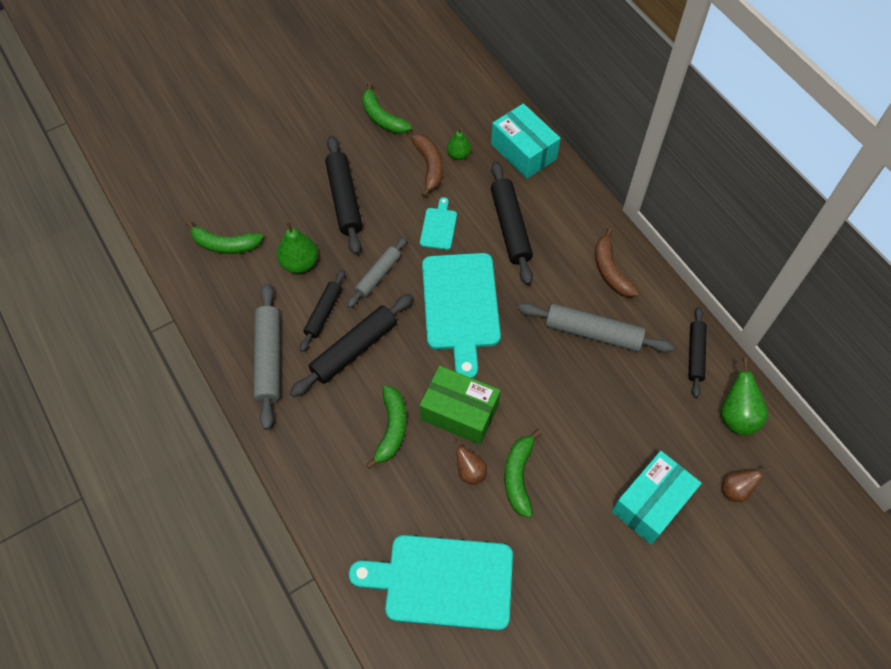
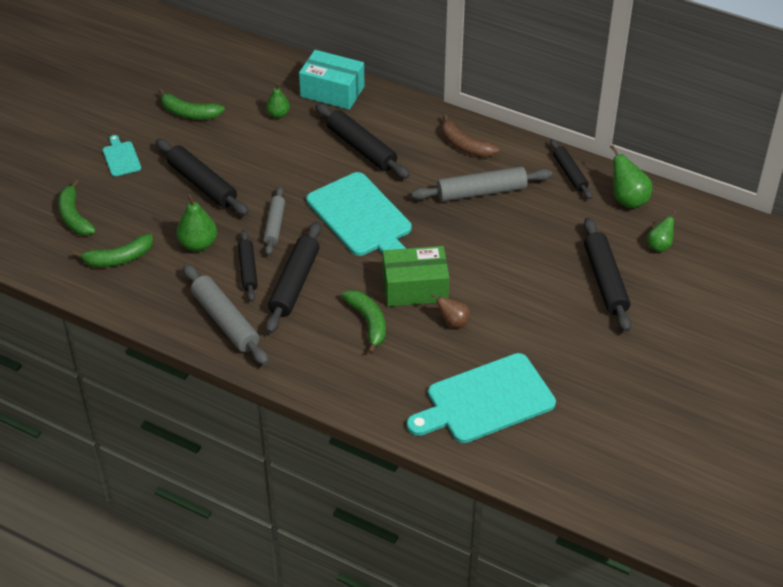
camera: 30 degrees left, 15 degrees down
(430, 167) = (259, 132): brown banana -> none
(439, 227) = (300, 171): turquoise cutting board -> turquoise cutting board (121, 157)
(518, 476) = (493, 308): green banana -> green banana (74, 217)
(651, 503) = (605, 281): turquoise box -> black rolling pin
(735, 490) = (659, 246): brown pear -> green pear

